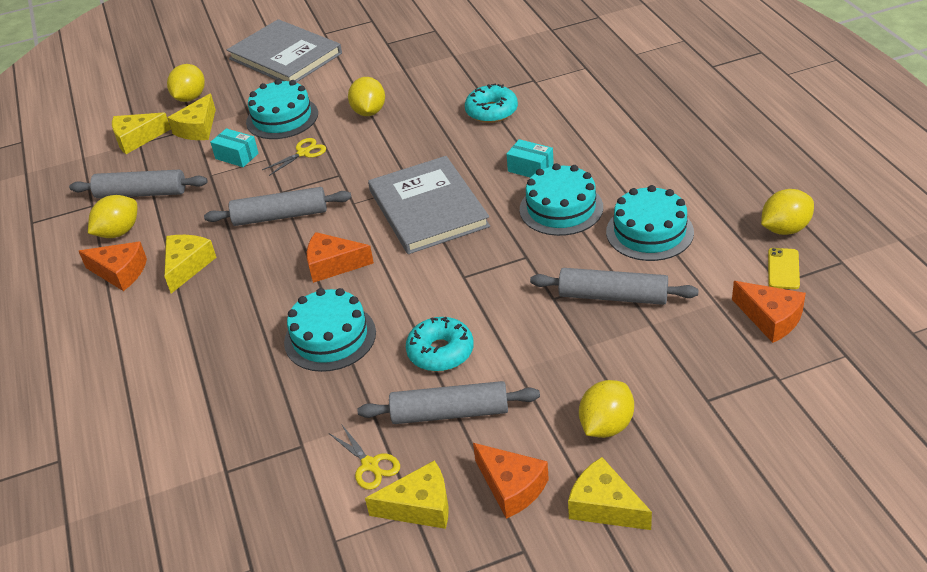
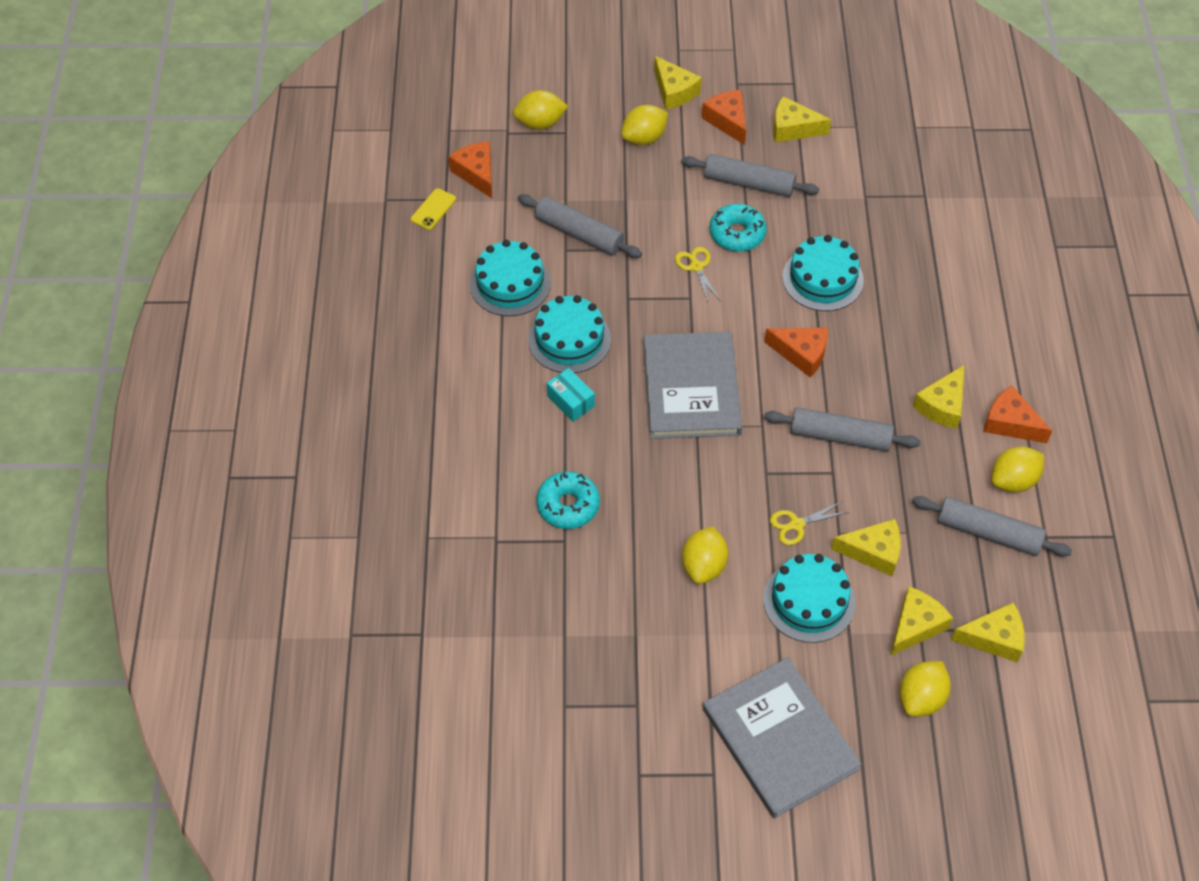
camera: 165 degrees left, 15 degrees up
(237, 156) = (873, 552): turquoise box -> yellow cheese
(370, 465) = (818, 166): yellow scissors -> yellow scissors (696, 267)
(785, 229) = (401, 244): yellow lemon -> yellow lemon (540, 123)

